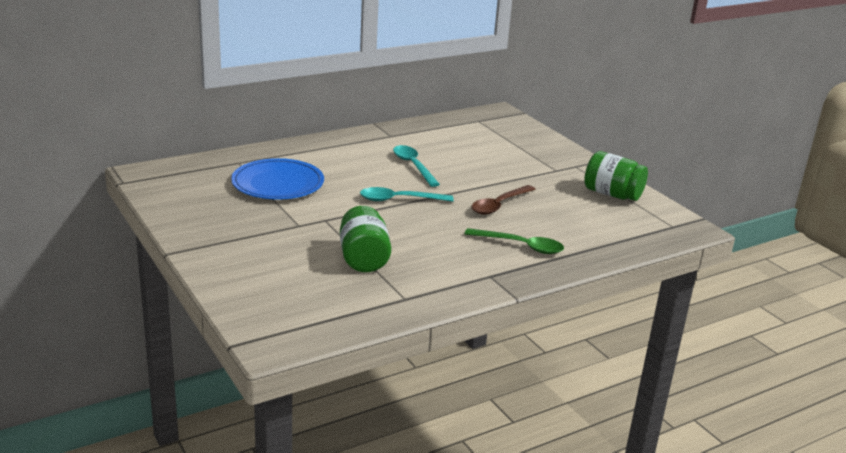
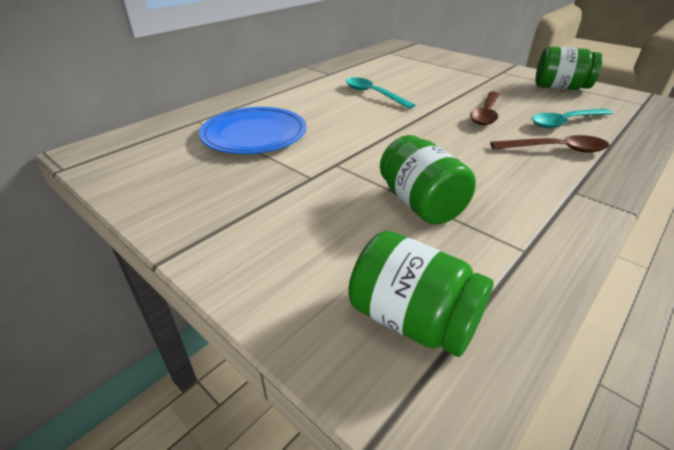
camera: 15 degrees left, 10 degrees up
(298, 311) = (413, 320): none -> green jar
(399, 200) = (391, 127): turquoise spoon -> turquoise spoon (565, 122)
(520, 246) = (556, 149): green spoon -> brown spoon

